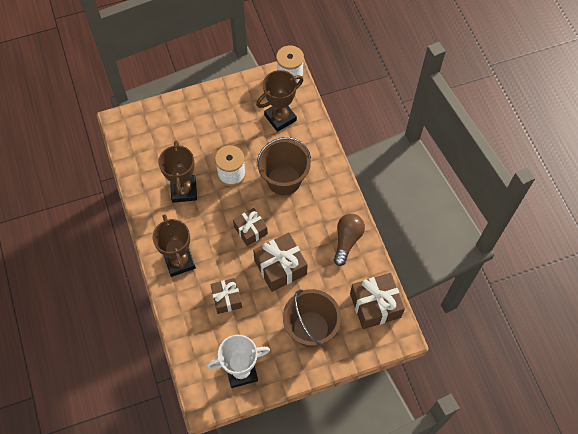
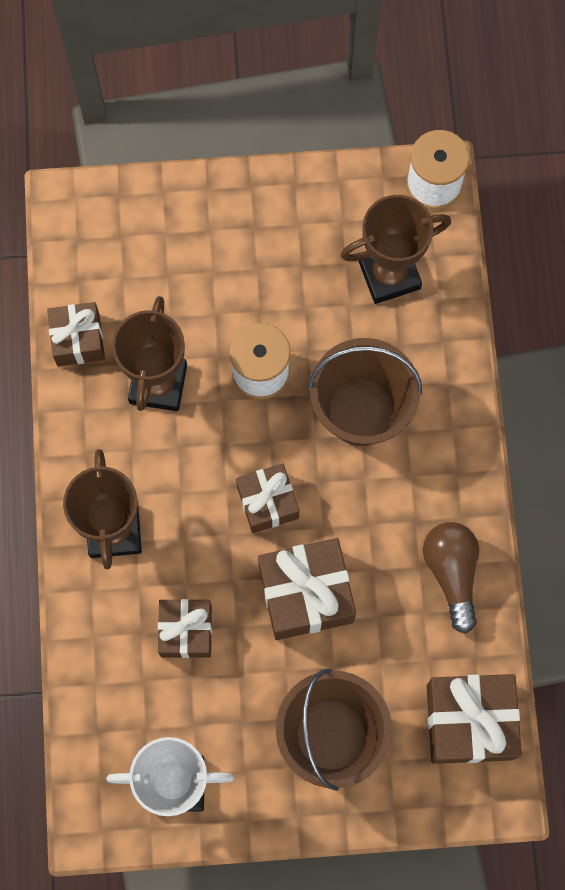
camera: 15 degrees right, 10 degrees up
(140, 180) = (78, 340): none -> brown gift
(347, 240) = (451, 573): brown light bulb -> brown light bulb turned 45 degrees counterclockwise

